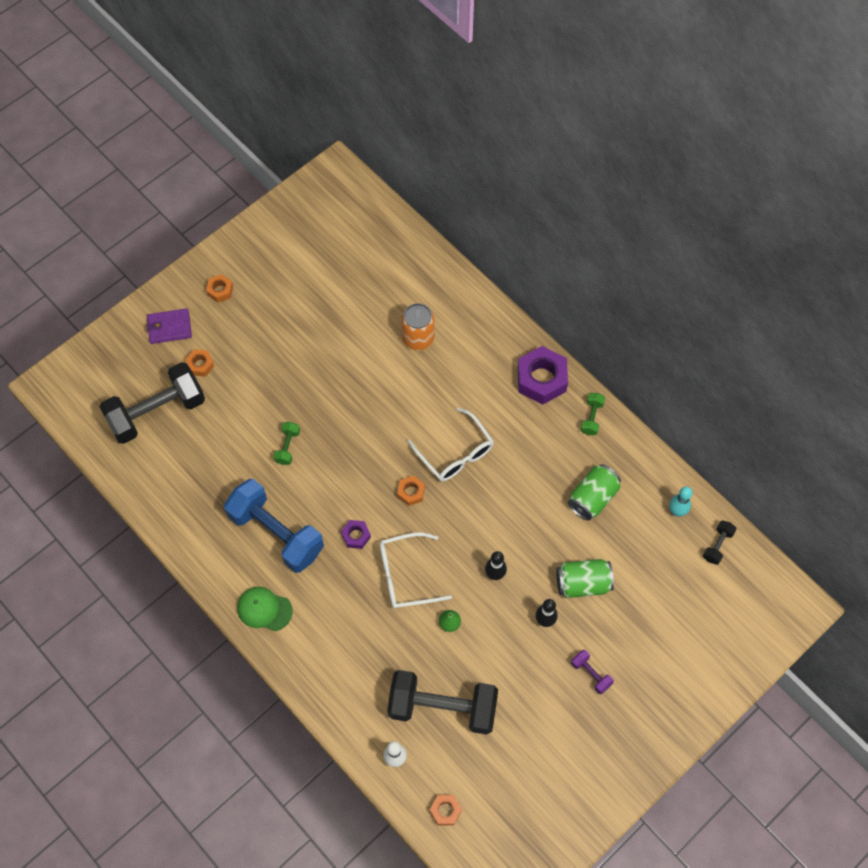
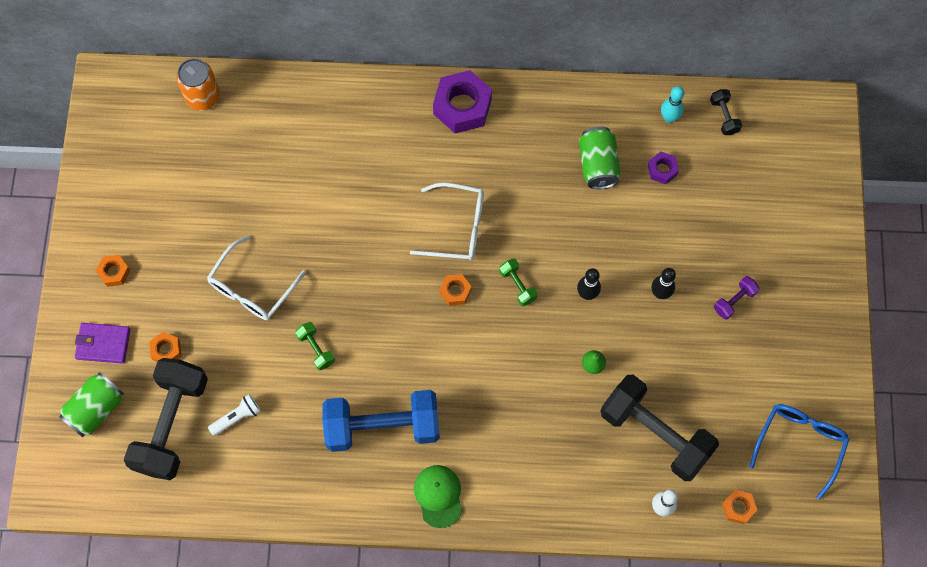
camera: 45 degrees left, 5 degrees up
(169, 327) = (103, 344): purple wallet -> purple wallet turned 60 degrees clockwise
(198, 444) = (237, 417): none -> white flashlight
(264, 609) = (438, 496): green cap -> green cap turned 105 degrees clockwise
(356, 536) = (449, 367): purple nut -> purple nut (662, 170)
(405, 575) = (520, 360): white glasses -> white glasses (252, 288)
(418, 338) = (328, 162): orange can -> orange can (203, 97)
(442, 707) = (655, 433): black dumbbell -> black dumbbell turned 75 degrees clockwise
(534, 812) = (800, 443): none -> blue glasses
(582, 583) = (658, 238): green can -> green can (96, 409)
(591, 418) = (532, 102): green dumbbell -> green dumbbell (517, 285)
(591, 674) = (734, 301): purple dumbbell -> purple dumbbell turned 45 degrees counterclockwise

